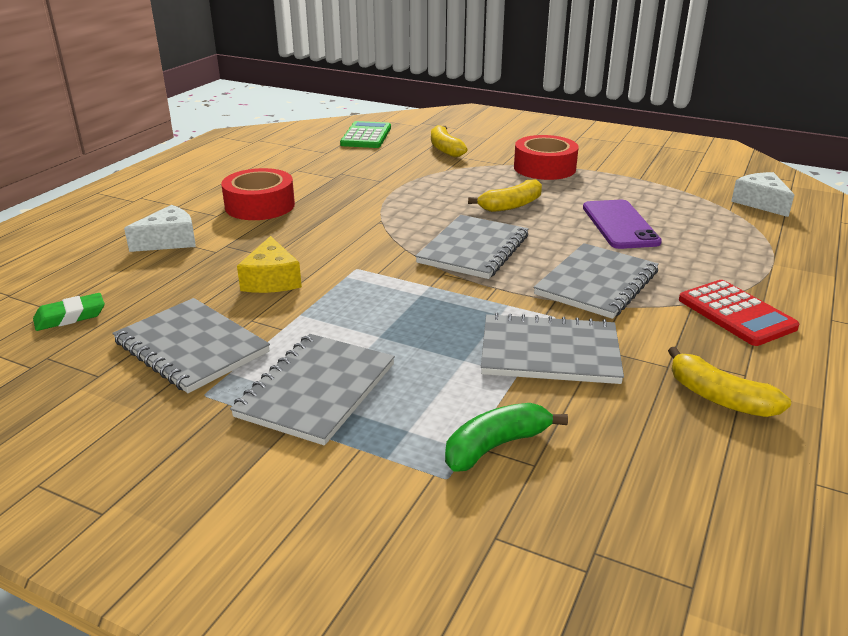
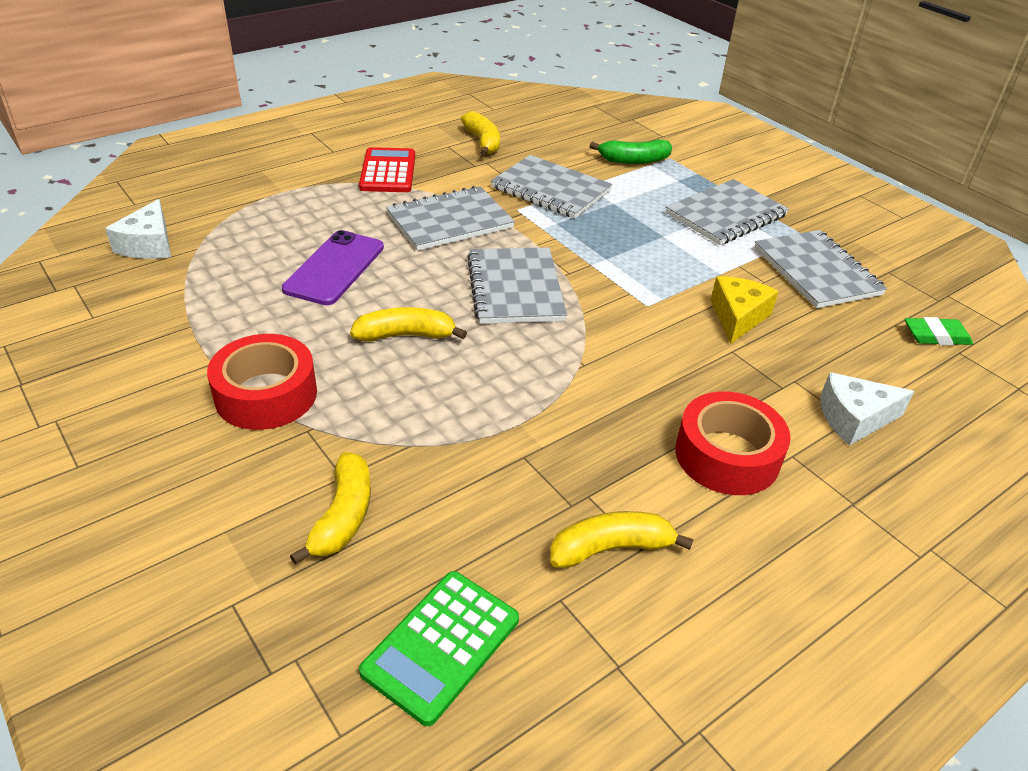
camera: 155 degrees left, 10 degrees up
(311, 166) = (611, 548): none -> yellow banana
(473, 249) = (515, 288): grey notebook -> grey notebook turned 60 degrees counterclockwise

